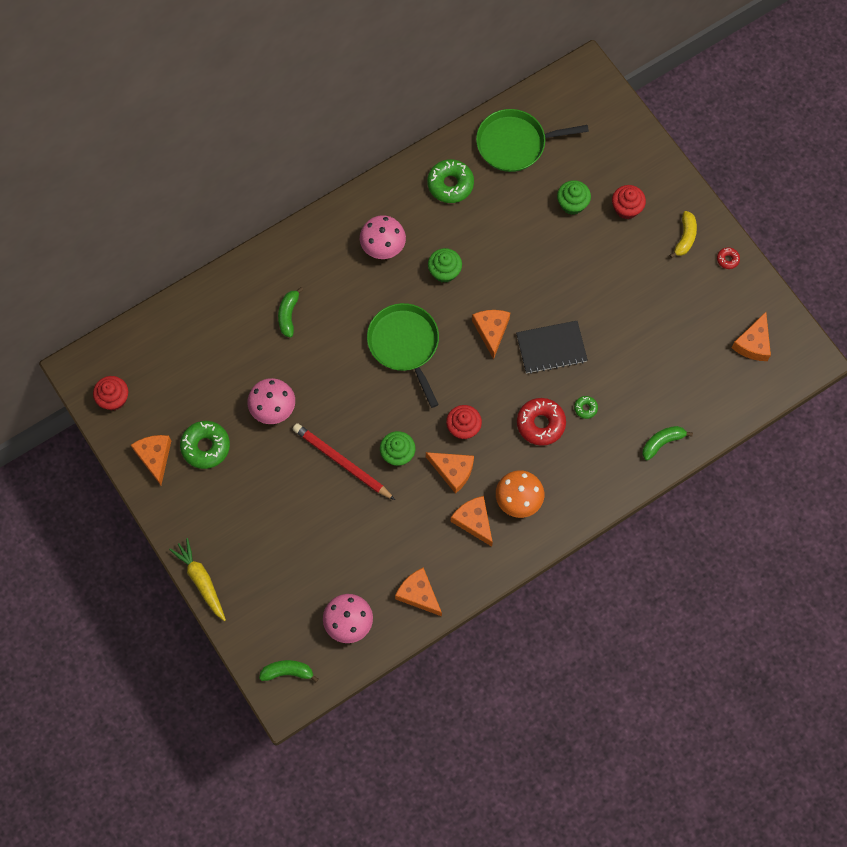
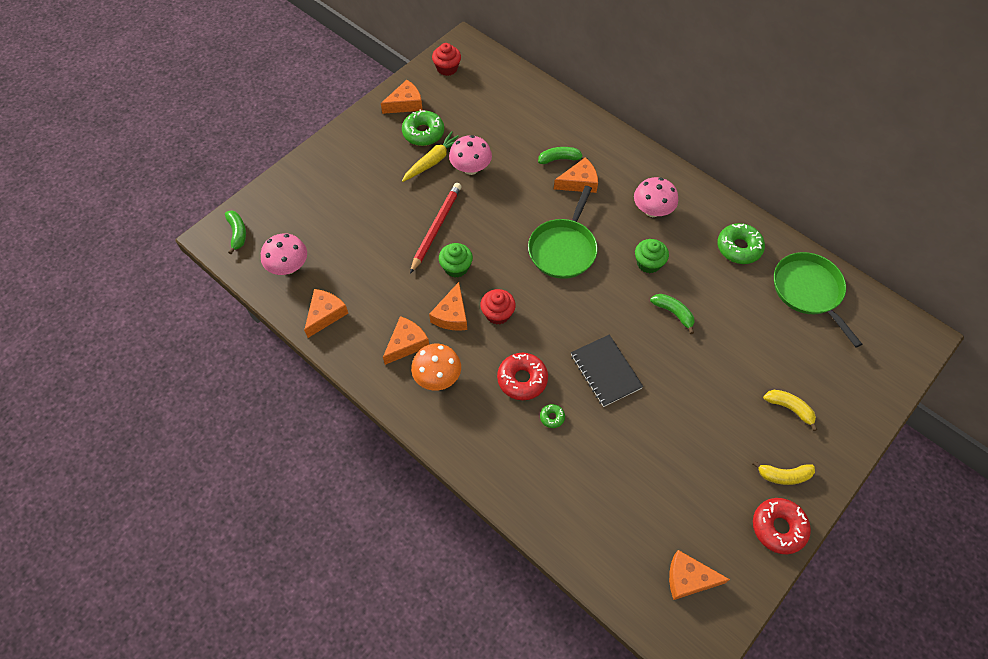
camera: 75 degrees right, 10 degrees down
(201, 580) = (307, 157): yellow carrot -> yellow carrot (433, 161)
(405, 345) = (563, 249): green pan -> green pan turned 150 degrees clockwise
(491, 331) = (603, 315): orange cheese -> orange cheese (579, 182)
(572, 204) = (769, 356): green cupcake -> none
(626, 208) = (789, 408): red cupcake -> yellow banana
(662, 442) = (538, 502): green banana -> green banana (673, 313)
(727, 259) = (778, 528): red donut -> red donut, size x2.06

